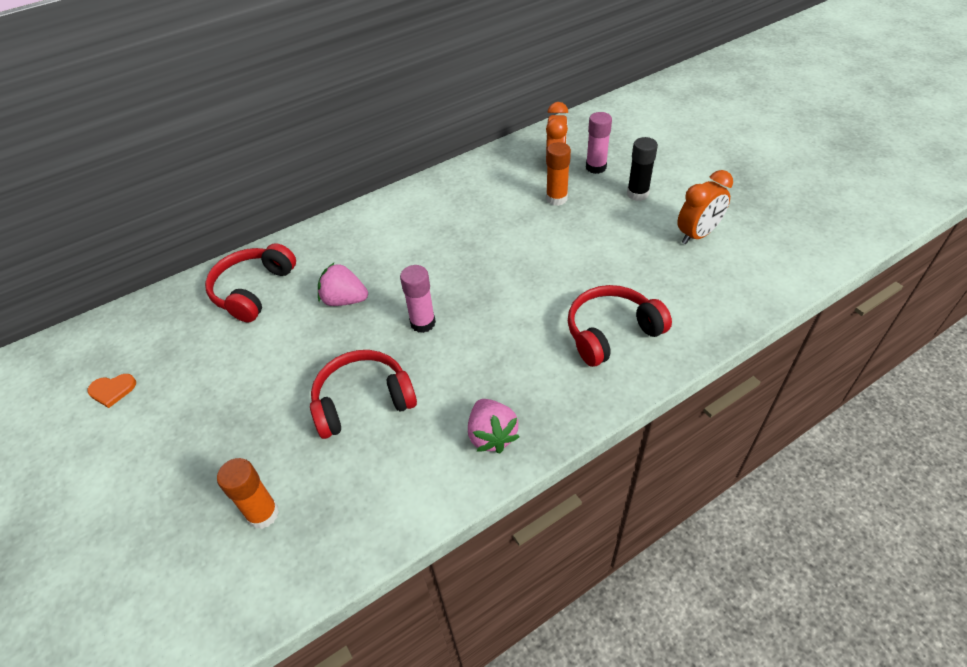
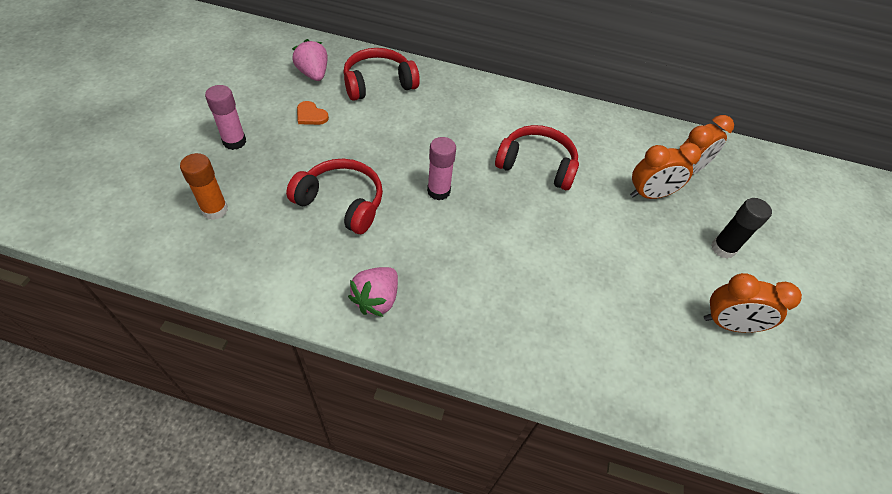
camera: 40 degrees right, 5 degrees up
(112, 390) = (246, 76): orange heart -> orange heart (311, 115)
(344, 300) = (416, 134): pink strawberry -> pink strawberry (313, 74)
(556, 198) = (649, 195): orange glue stick -> orange clock
(596, 167) = (717, 200): pink glue stick -> pink glue stick (234, 142)
(611, 332) = (548, 321): red headphones -> red headphones (537, 165)

